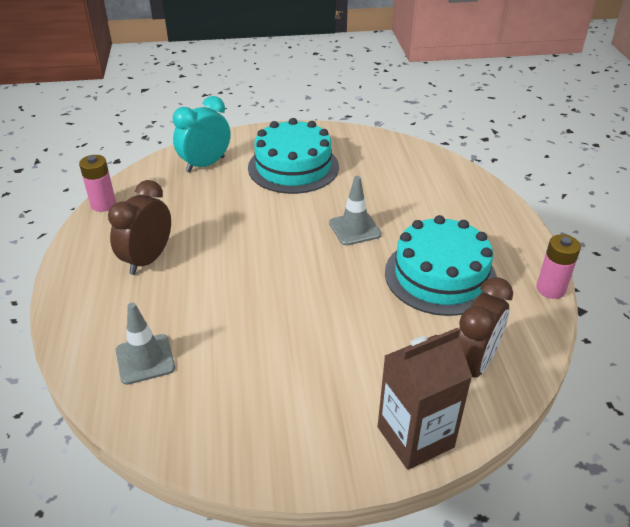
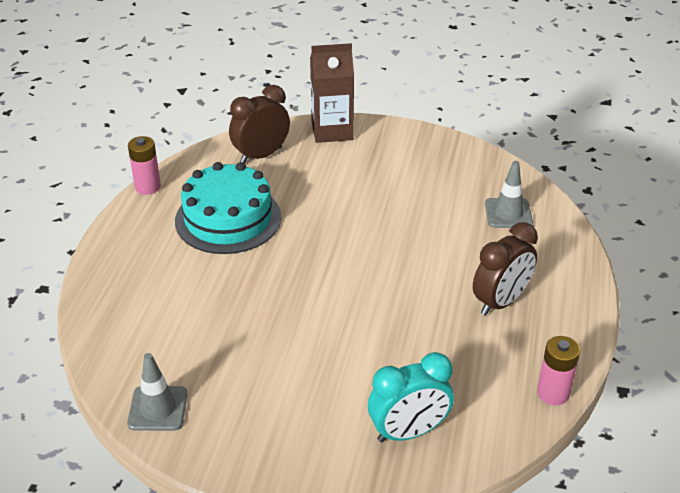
camera: 160 degrees left, 0 degrees up
(293, 167) = (291, 393): turquoise cake -> none
(354, 229) = (272, 283): grey traffic cone -> grey traffic cone (158, 408)

